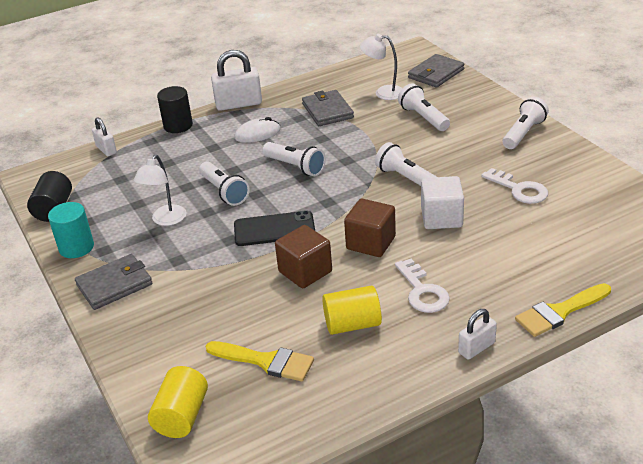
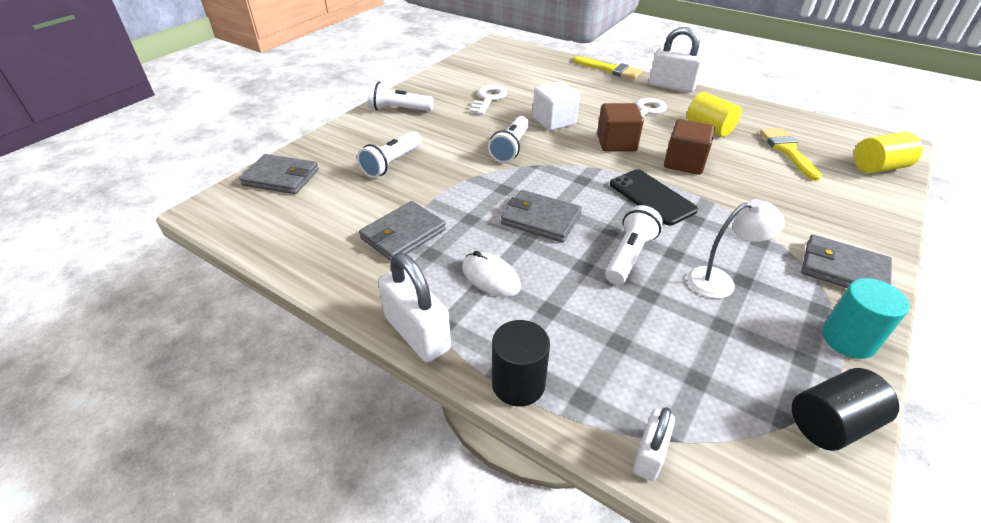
camera: 120 degrees left, 5 degrees up
(295, 167) = (540, 219): white flashlight -> grey wallet
(383, 93) = (340, 203): white lamp -> none
(476, 348) = (671, 86): white padlock -> white padlock, size x1.72

